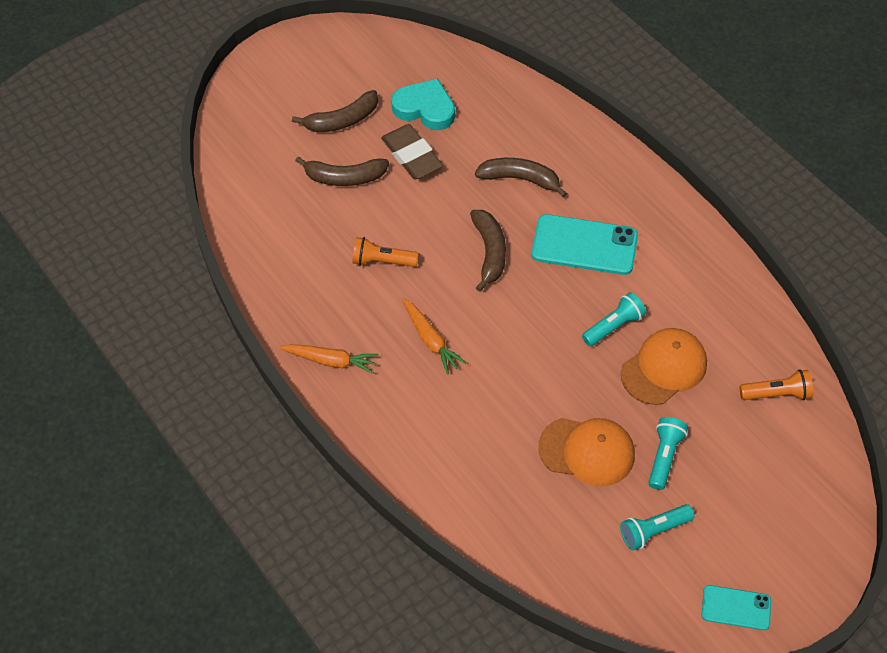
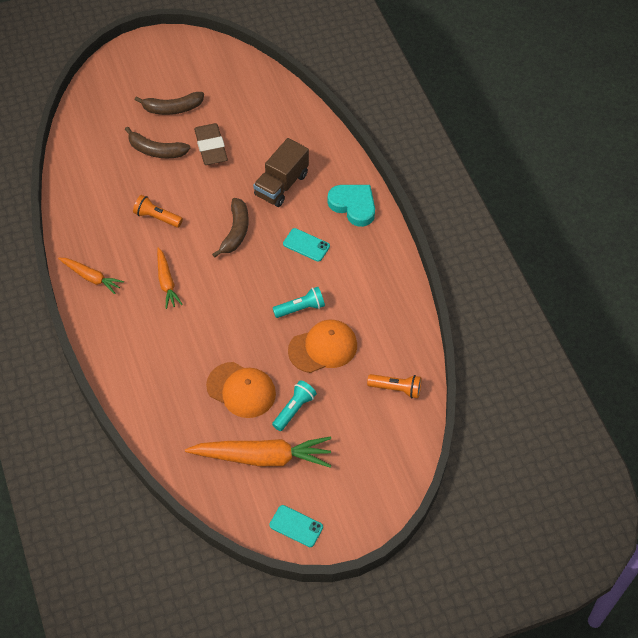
camera: 15 degrees right, 0 degrees up
(425, 108) = (236, 115): turquoise heart -> turquoise heart (353, 206)
(520, 179) = (281, 185): brown banana -> brown truck
(584, 245) = (306, 245): turquoise phone -> turquoise phone, size x0.56
(653, 530) = (263, 457): turquoise flashlight -> orange carrot

